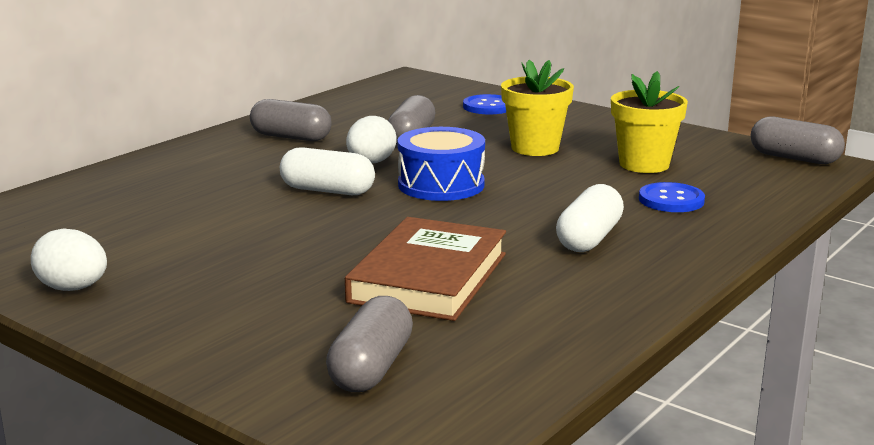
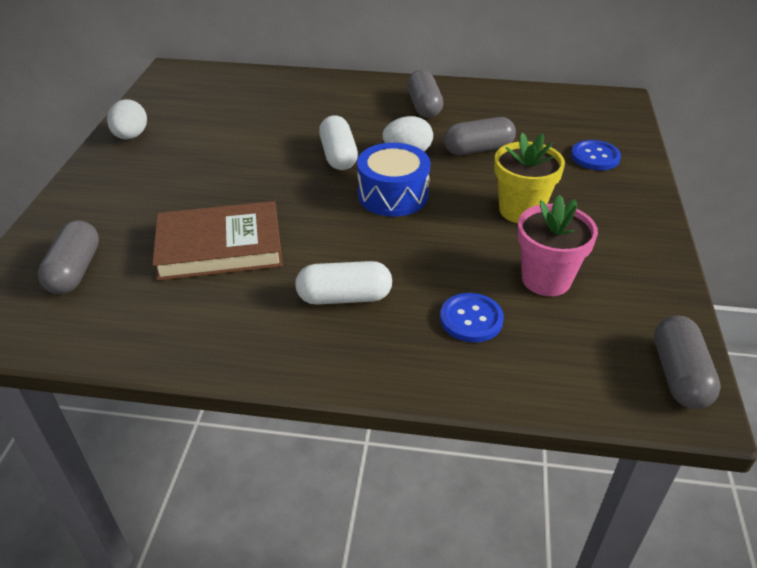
camera: 60 degrees right, 20 degrees up
(371, 368) = (75, 271): grey capsule -> grey capsule turned 75 degrees counterclockwise
(644, 164) = (546, 279): yellow flower pot -> pink flower pot

